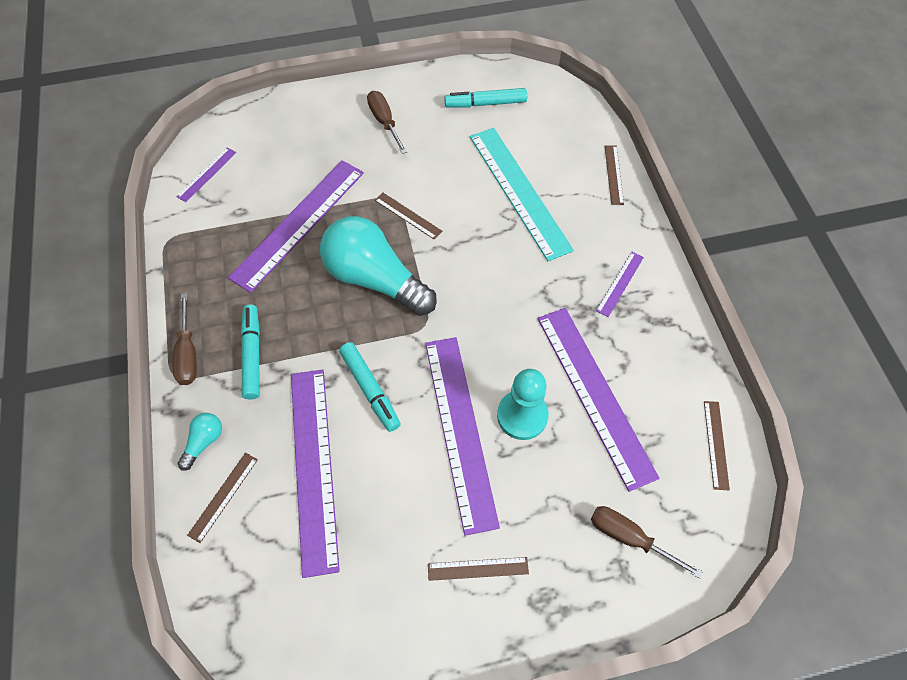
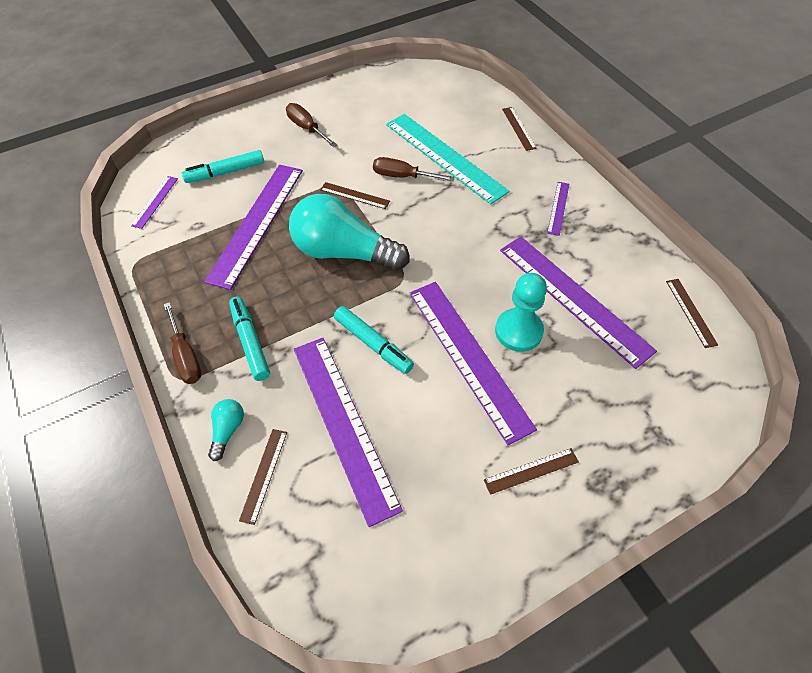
camera: 15 degrees left, 5 degrees down
(485, 104) = (390, 98): turquoise marker -> turquoise marker (225, 172)
(629, 538) = (653, 406): brown screwdriver -> brown screwdriver (403, 176)

